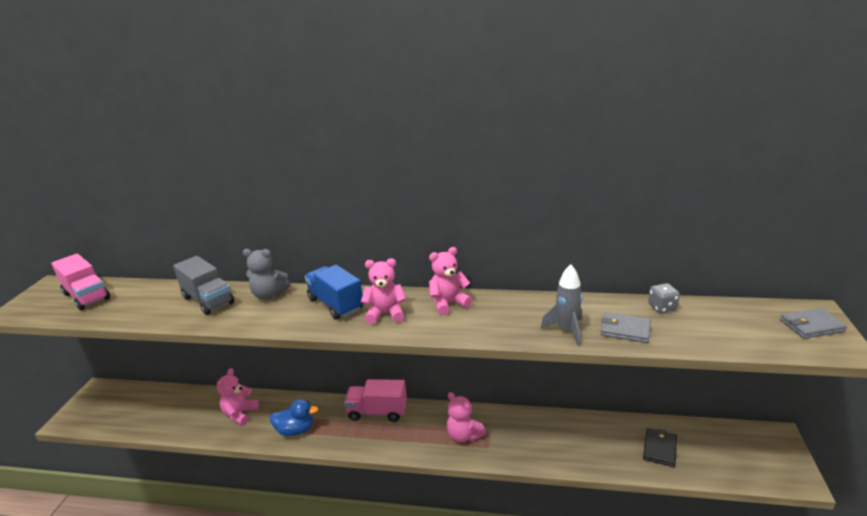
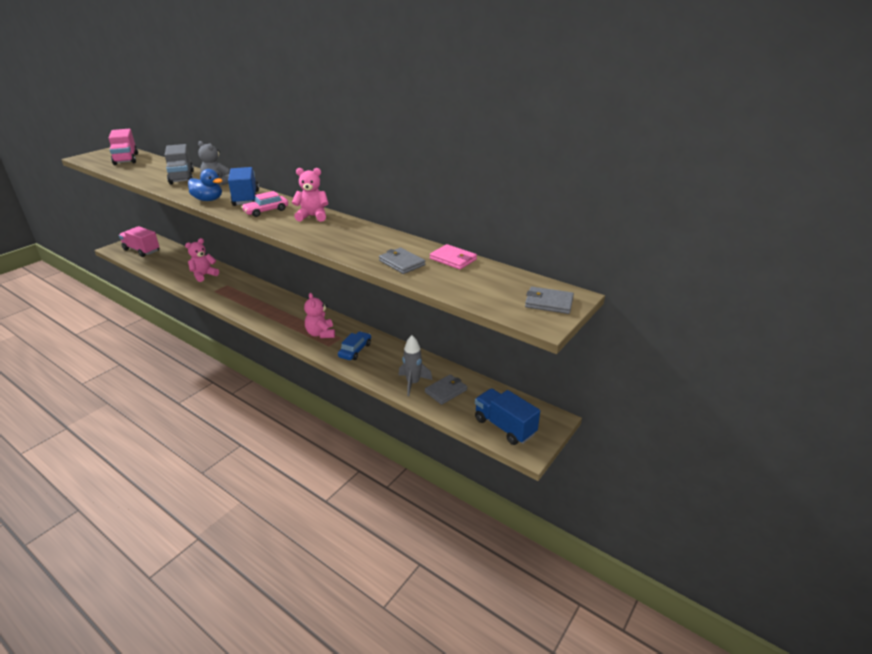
camera: 25 degrees right, 5 degrees up
(295, 430) = (225, 295): blue duck -> blue duck (208, 200)
(377, 412) = (283, 302): pink truck -> pink truck (142, 250)
(385, 314) = (266, 211): pink teddy bear -> pink car
(522, 440) = (355, 350): none -> blue car
(566, 330) = (361, 252): grey rocket -> grey rocket (413, 383)
(659, 449) = (446, 391): black wallet -> grey wallet
(662, 307) = (453, 259): grey dice -> pink wallet
(752, 464) = (504, 426): none -> blue truck

